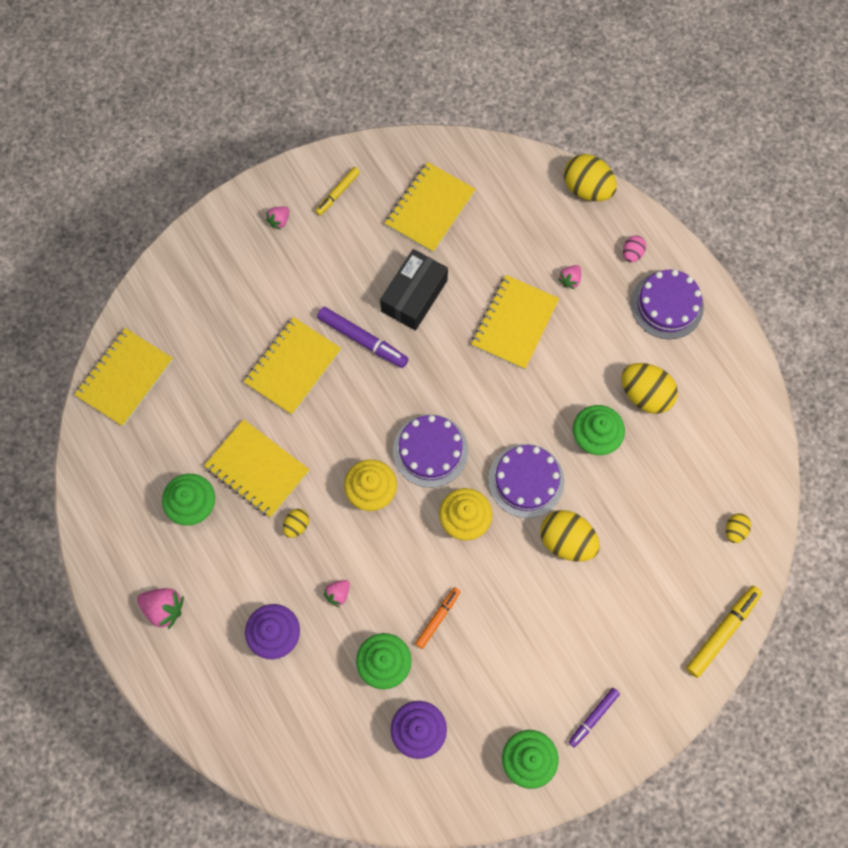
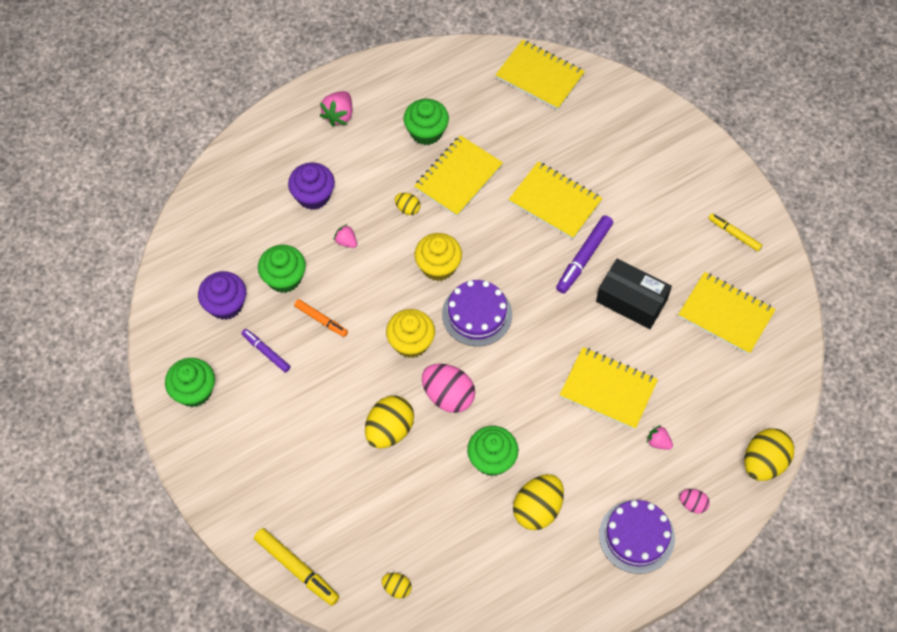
camera: 90 degrees right, 10 degrees down
(279, 221) = (700, 186): pink strawberry -> none
(526, 480) = (448, 396): purple cake -> pink egg
(593, 717) = (225, 447): purple marker -> purple marker (266, 352)

